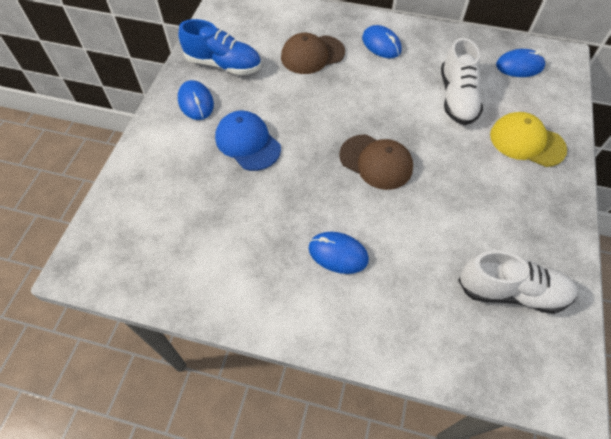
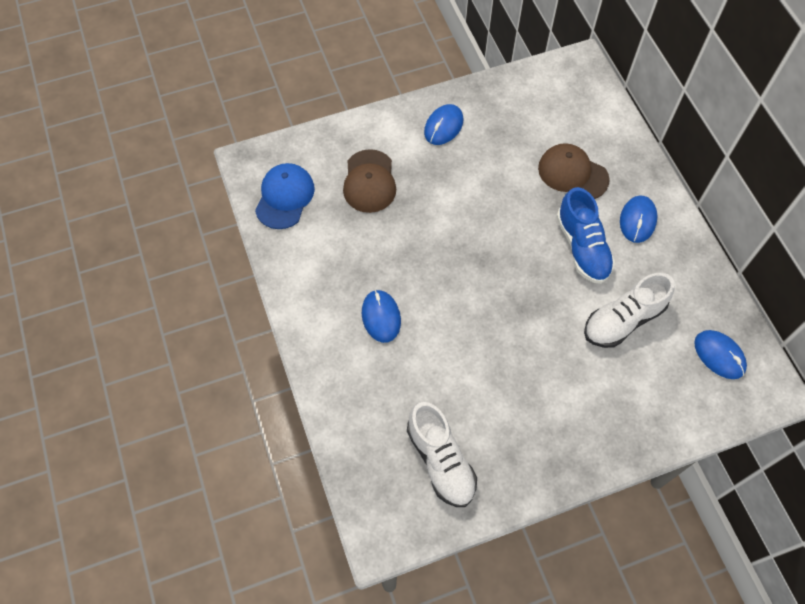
camera: 55 degrees right, 5 degrees up
(223, 64) = (500, 116): blue shoe -> blue shoe (582, 247)
(247, 142) = (434, 190): blue cap -> blue cap (285, 197)
(376, 162) = (491, 294): brown cap -> brown cap (369, 181)
(526, 142) = (618, 405): yellow cap -> none

